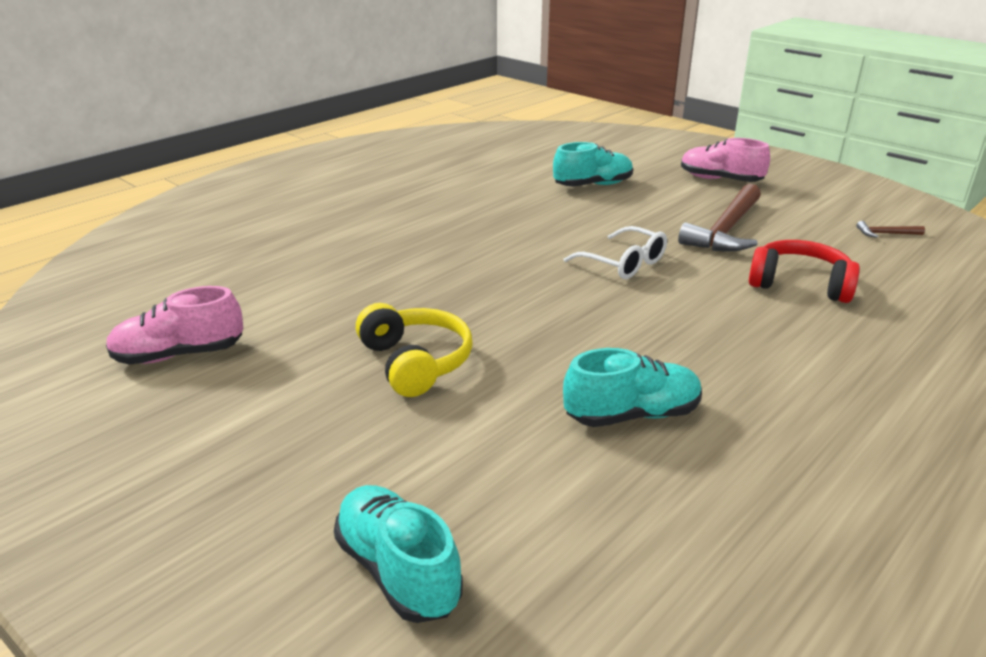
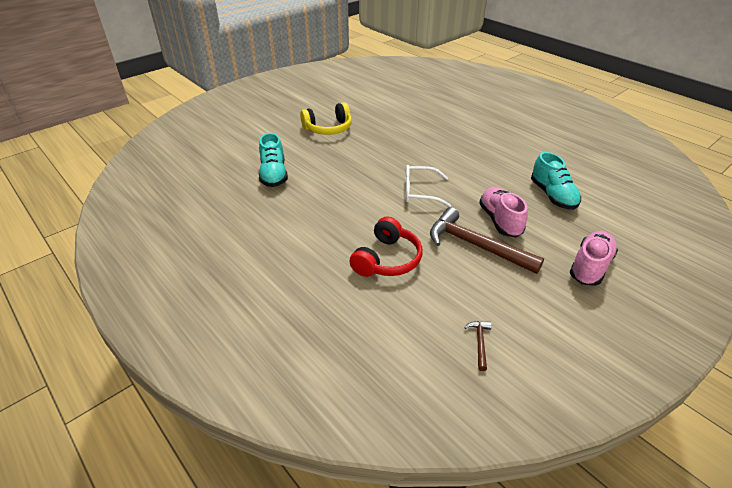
camera: 95 degrees right, 10 degrees up
(179, 355) = (346, 86): pink shoe -> pink shoe (500, 220)
(398, 570) = (218, 126): turquoise shoe -> none
(623, 263) = (420, 192): white glasses -> white glasses turned 45 degrees clockwise

